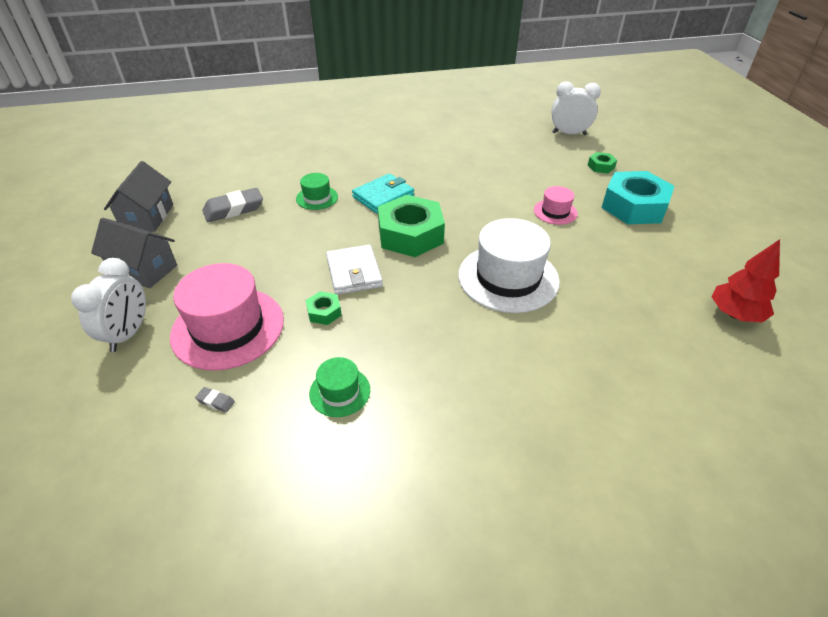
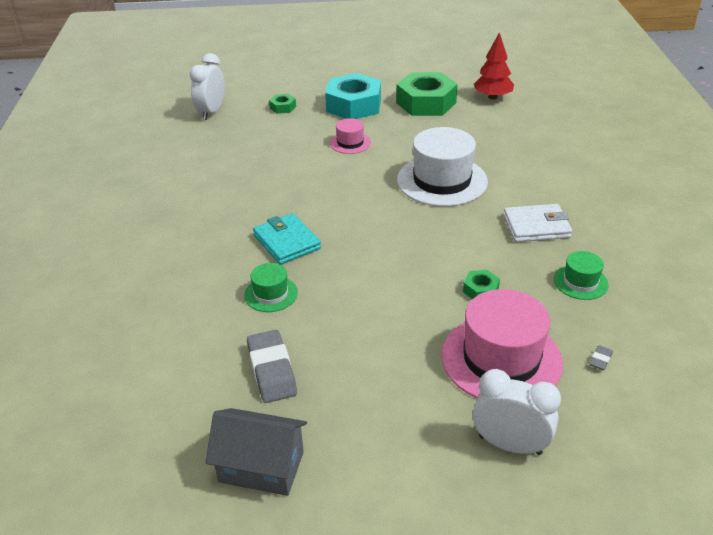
camera: 80 degrees left, 5 degrees down
(144, 269) = (389, 450): grey house -> none
(354, 273) = (422, 269): white wallet -> white wallet (536, 226)
(410, 235) = (365, 228): green nut -> green nut (426, 103)

